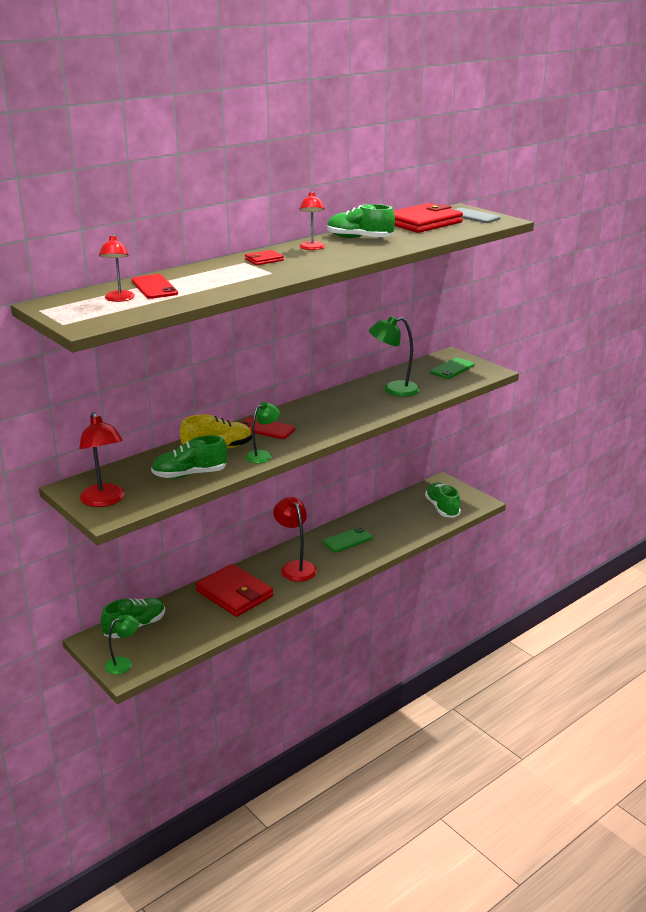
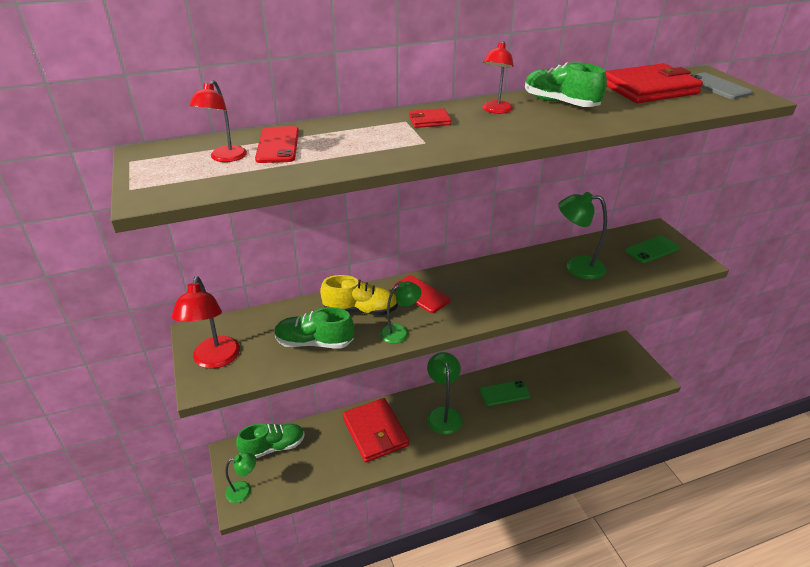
camera: 20 degrees right, 10 degrees up
(295, 567) = (443, 414): red lamp -> green lamp
(442, 508) = (611, 376): green shoe -> none

